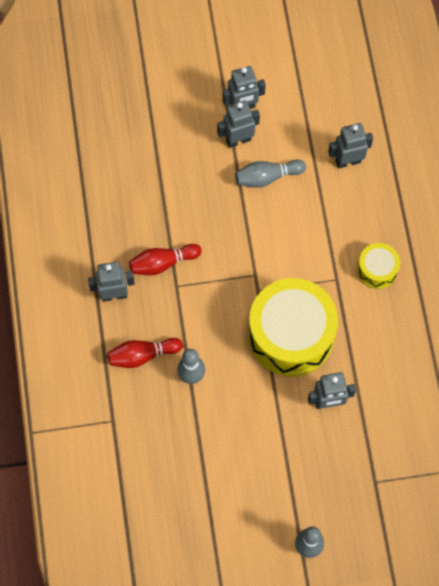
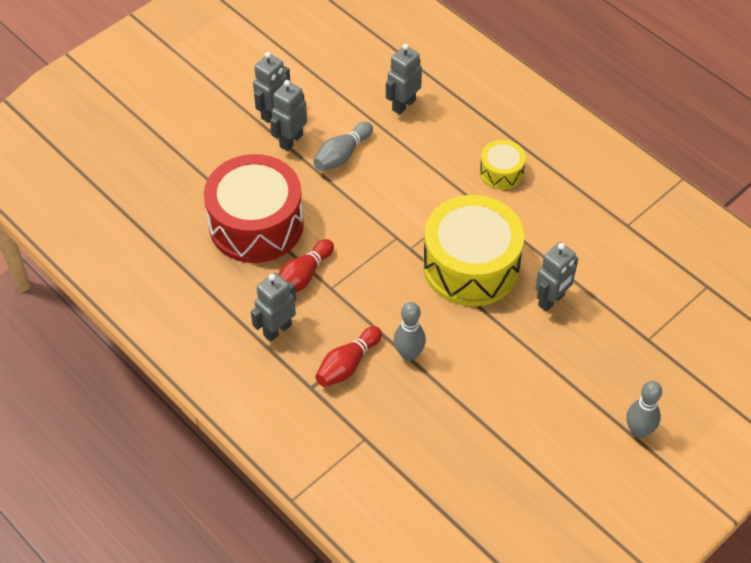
camera: 35 degrees left, 15 degrees down
(161, 197) = (256, 224): none -> red drum

